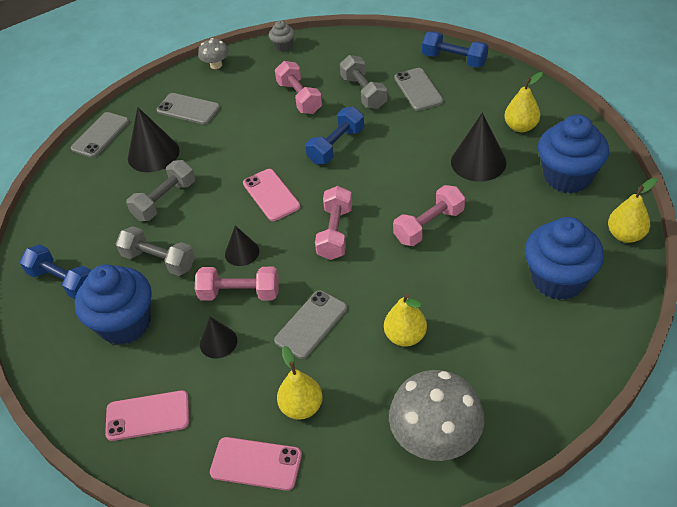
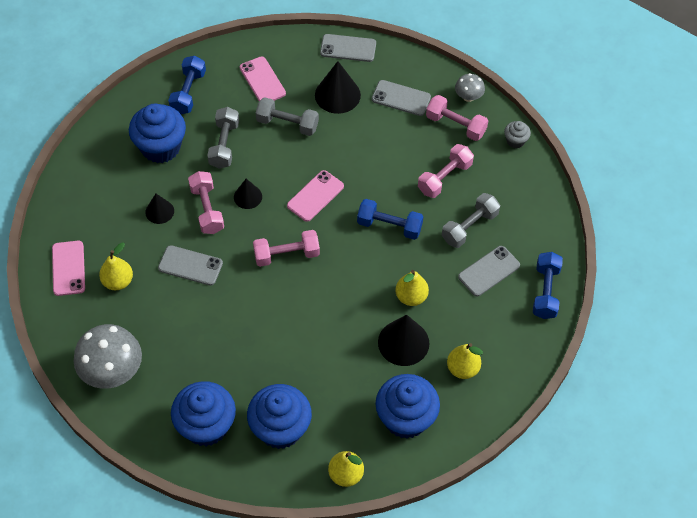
camera: 65 degrees right, 10 degrees up
(148, 416) = (89, 192): pink phone -> pink phone (262, 80)
(188, 109) = (401, 98): grey phone -> grey phone turned 75 degrees counterclockwise
(405, 336) = (195, 331): yellow pear -> yellow pear (411, 297)
(429, 225) = (314, 321): pink dumbbell -> pink dumbbell (456, 125)
(540, 349) = (206, 426): none -> blue cupcake

